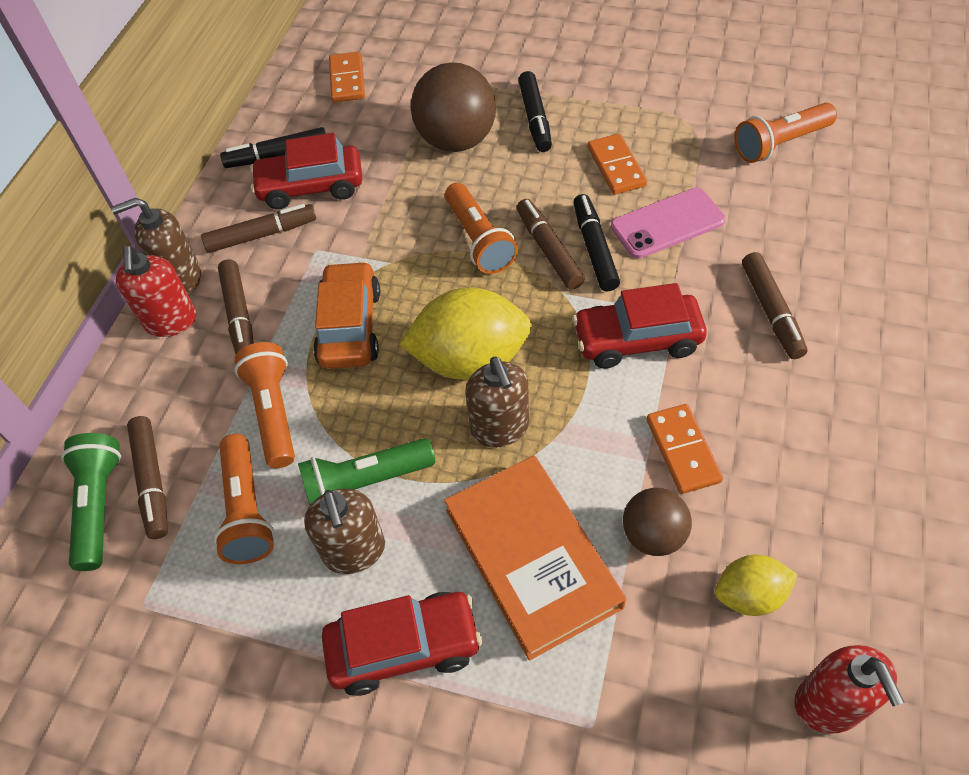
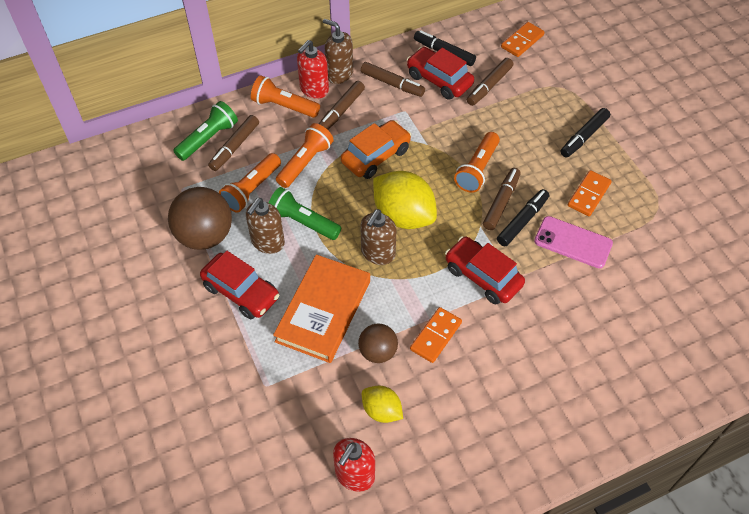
camera: 45 degrees right, 0 degrees up
(456, 140) = (531, 115): brown ball -> brown ball (205, 236)
(771, 311) = (561, 325): brown marker -> brown marker (489, 86)
(780, 144) = (690, 260): orange flashlight -> orange flashlight (284, 106)

